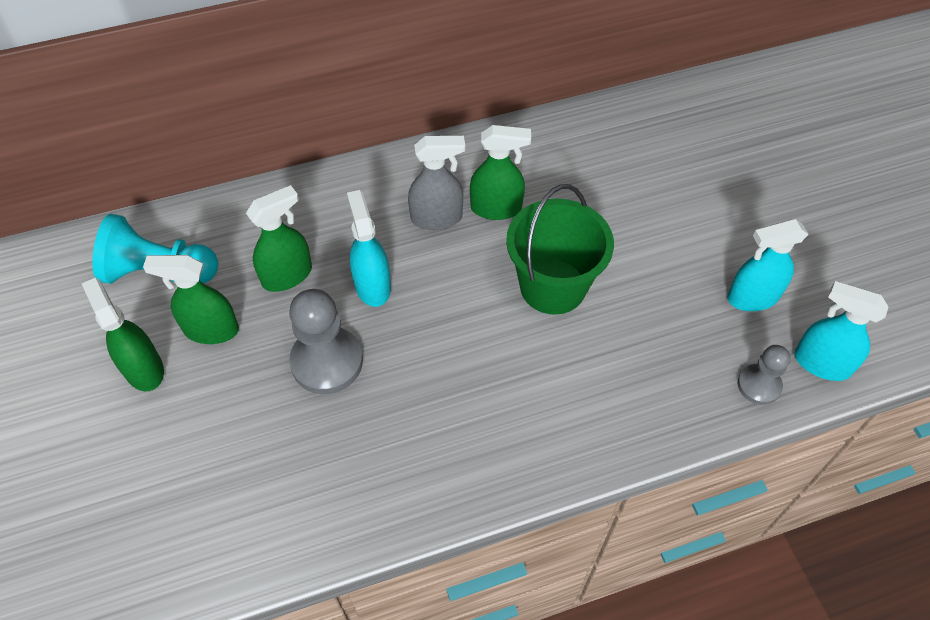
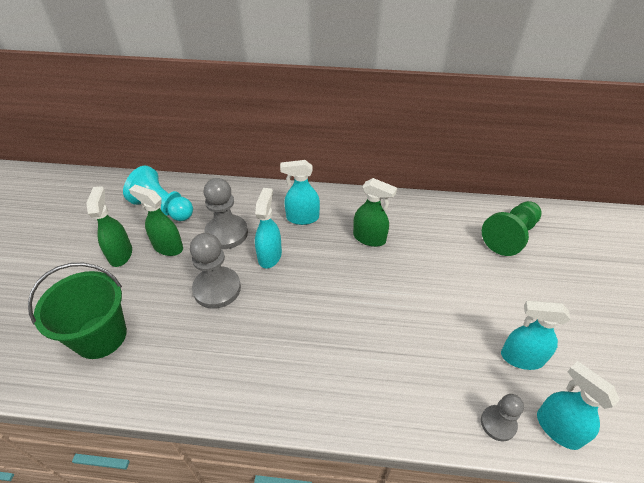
camera: 25 degrees right, 10 degrees down
(287, 275) = (226, 233): green spray bottle -> grey pawn
(385, 211) = (302, 218): none -> turquoise spray bottle
(437, 218) = (330, 231): grey spray bottle -> none
(552, 286) = (380, 297): green bucket -> green bucket (100, 336)
(674, 139) = (510, 236): none -> green pawn

